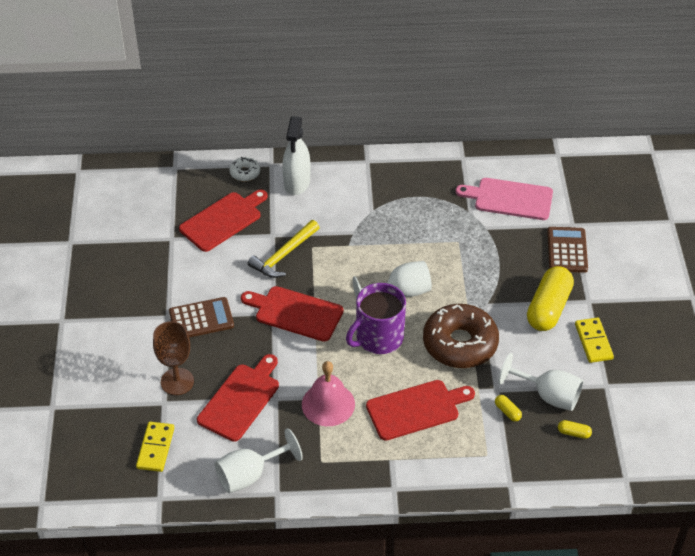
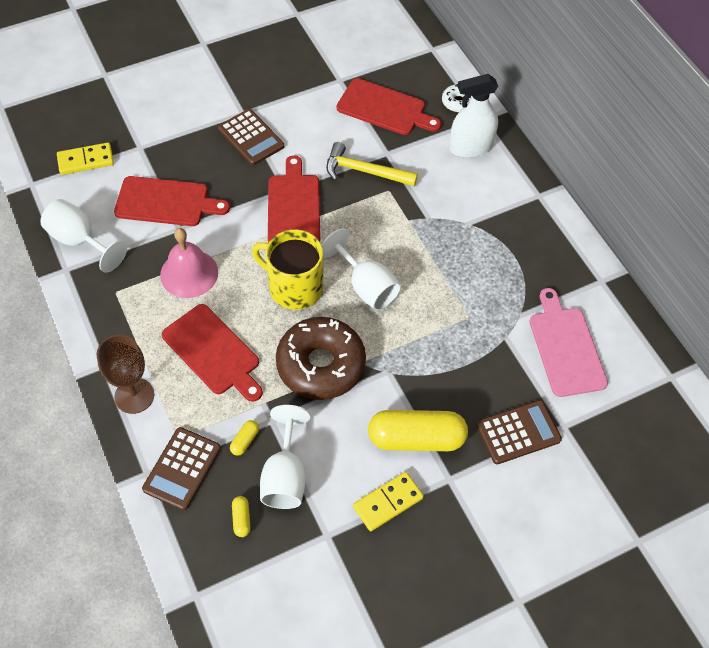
camera: 65 degrees right, 10 degrees up
(177, 381) = (168, 147): brown goblet -> brown goblet (134, 396)
(378, 338) = (294, 287): purple mug -> yellow mug
(515, 459) = (182, 468): none -> brown calculator

